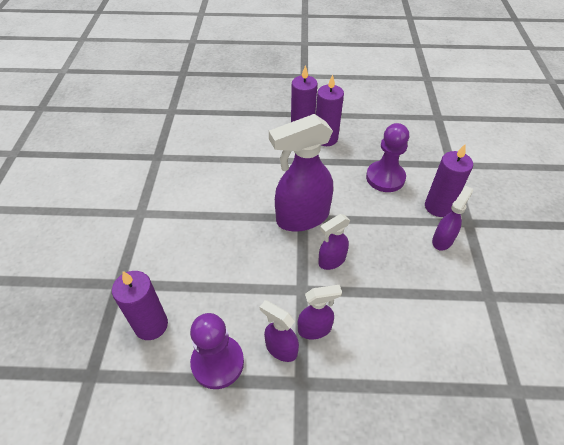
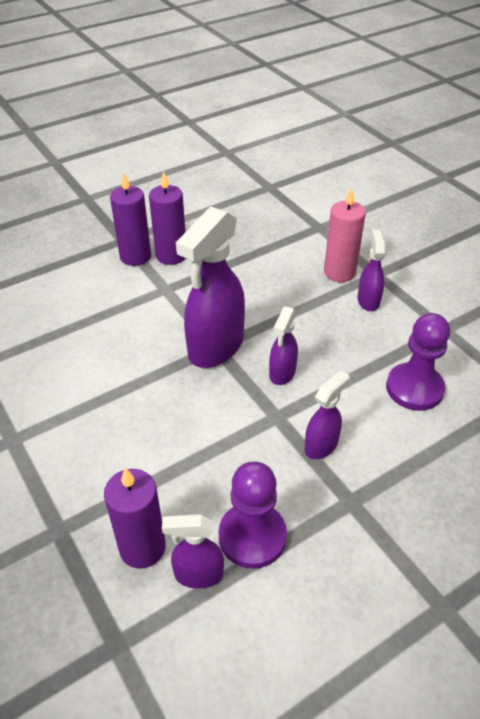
camera: 35 degrees left, 5 degrees down
(281, 348) = (304, 483): purple spray bottle -> purple spray bottle (198, 574)
(385, 178) = (267, 268): purple pawn -> purple pawn (414, 388)
(438, 207) = (339, 272): purple candle -> pink candle

